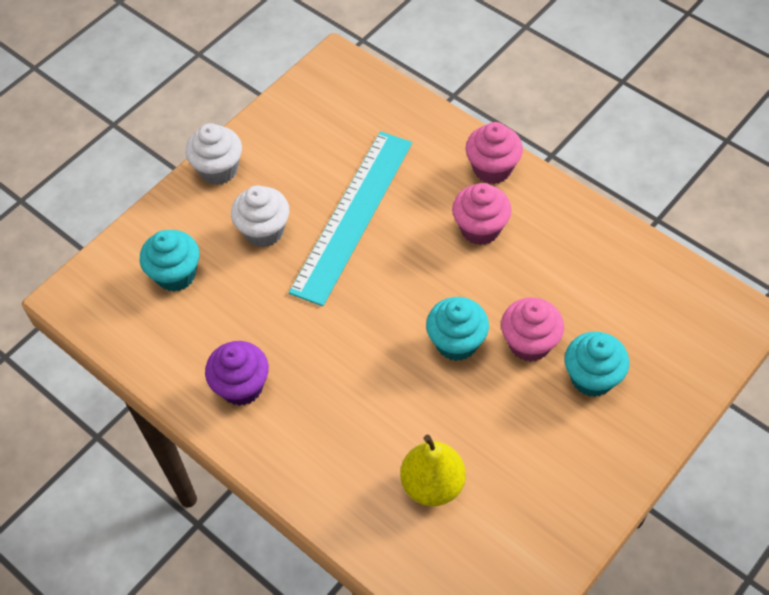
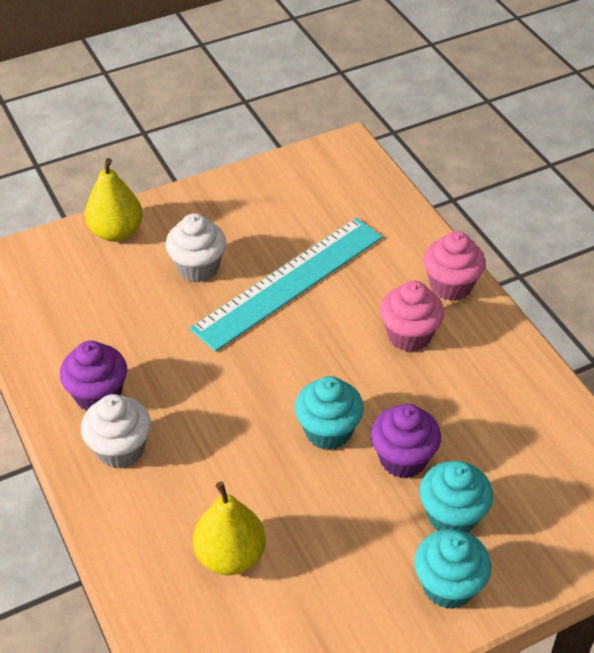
camera: 20 degrees right, 10 degrees down
(169, 222) = (116, 232): none -> yellow pear
(176, 274) = (96, 277): turquoise cupcake -> turquoise cupcake (448, 586)
(218, 169) = (186, 203): white cupcake -> white cupcake (120, 449)
(529, 343) = (403, 458): pink cupcake -> purple cupcake

